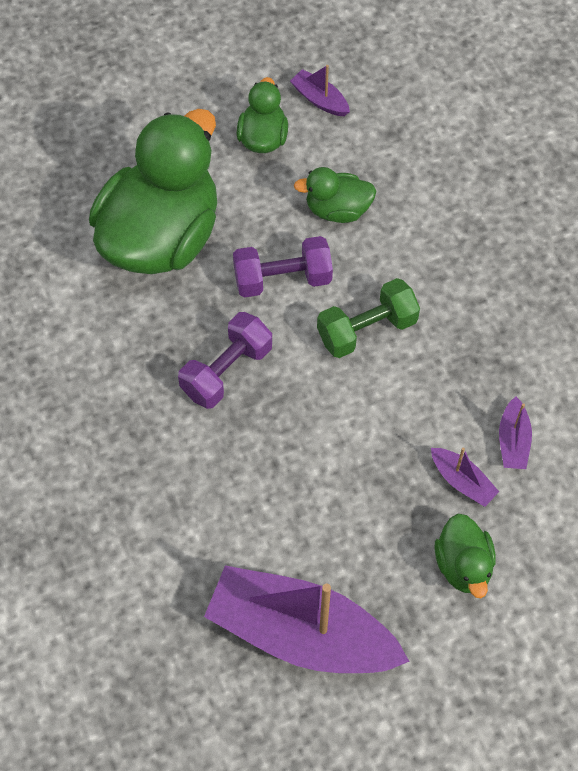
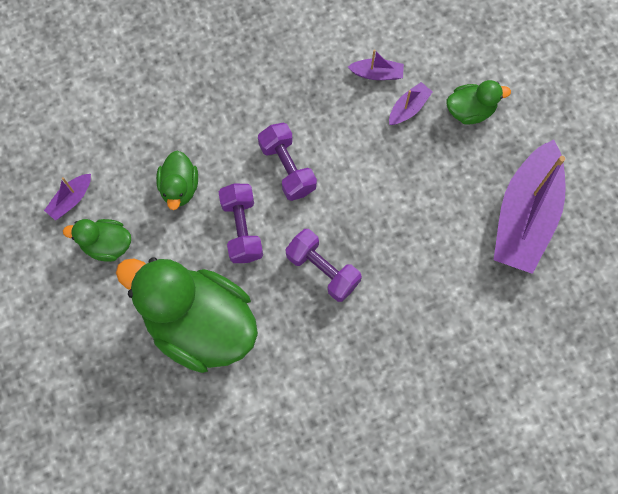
camera: 90 degrees left, 10 degrees up
(367, 329) = (287, 168): green dumbbell -> purple dumbbell

